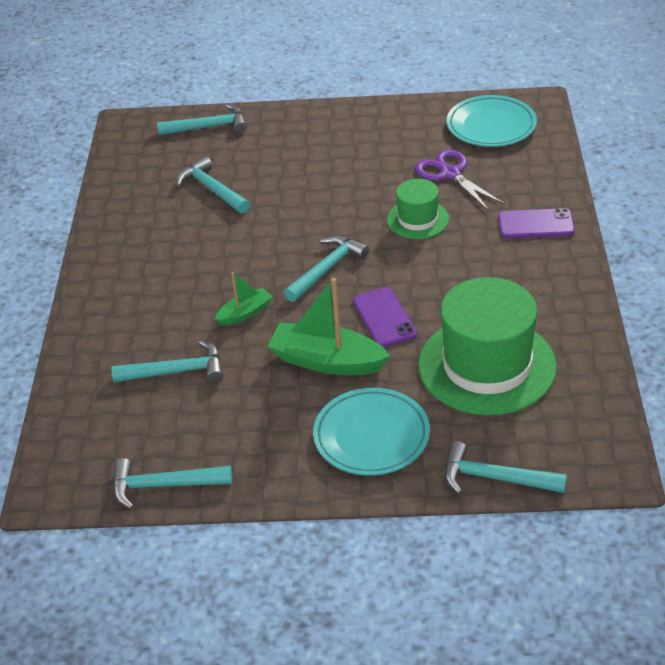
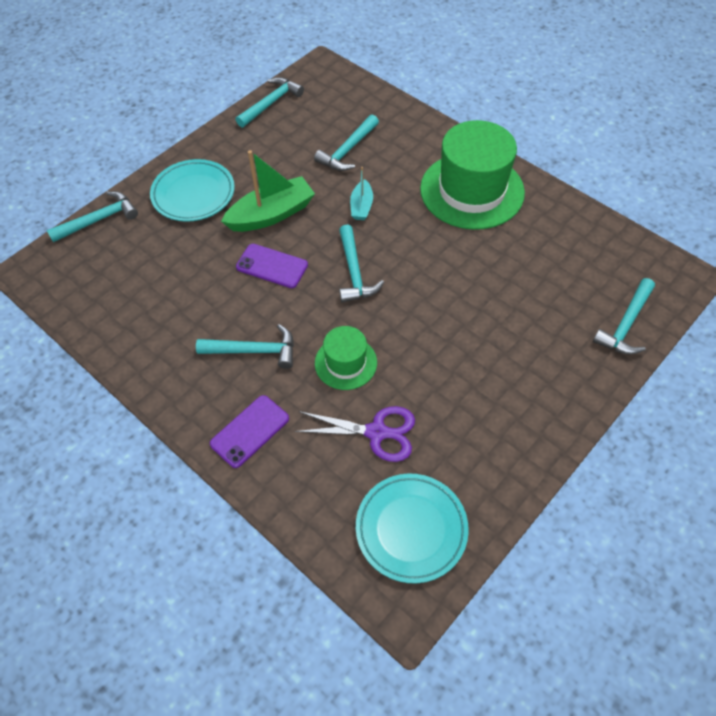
camera: 130 degrees right, 15 degrees up
(212, 189) = (525, 272): turquoise hammer -> turquoise hammer (254, 351)
(245, 313) = (361, 206): green boat -> turquoise boat
(487, 365) = (169, 281): green hat -> green hat (472, 190)

